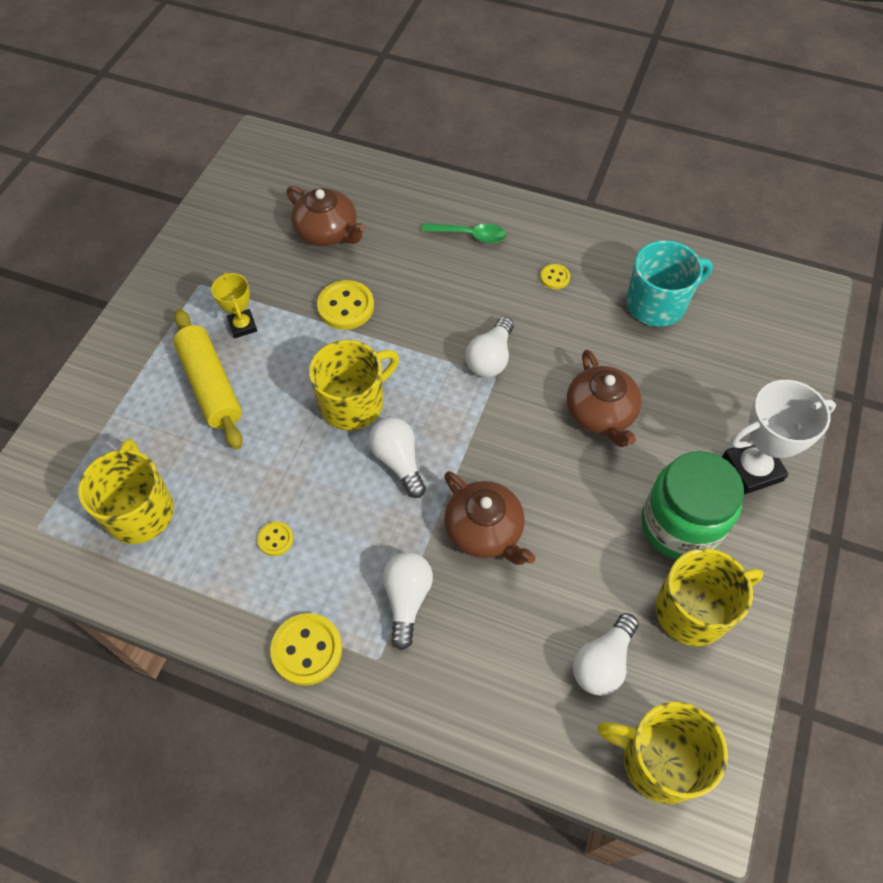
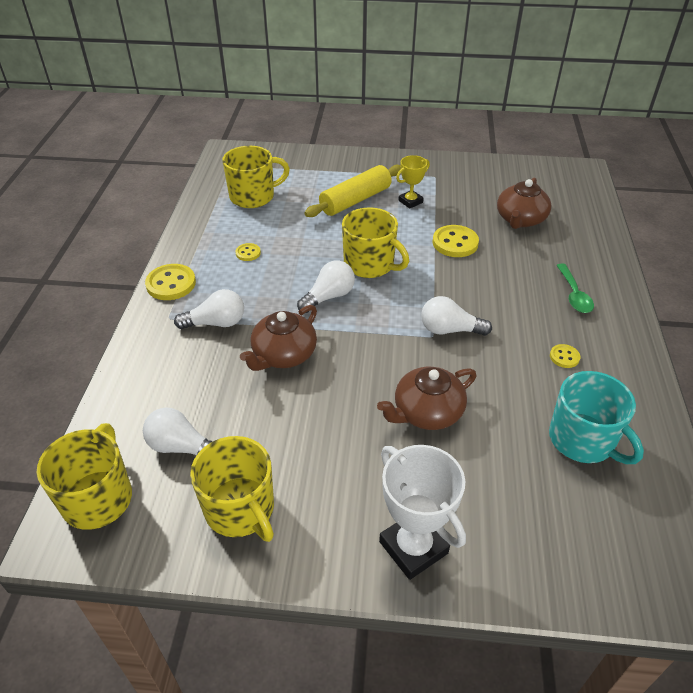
camera: 75 degrees right, 15 degrees down
(680, 525) = (327, 489): green jar -> none

